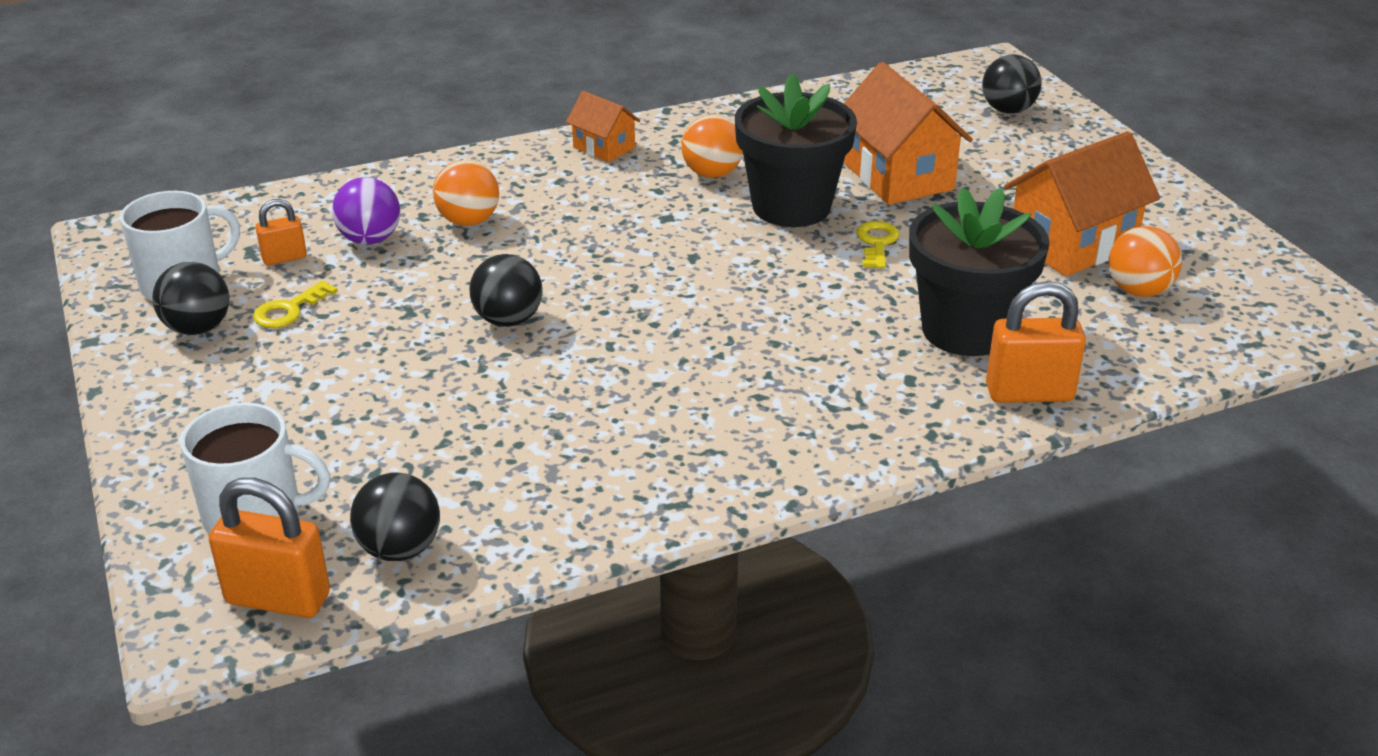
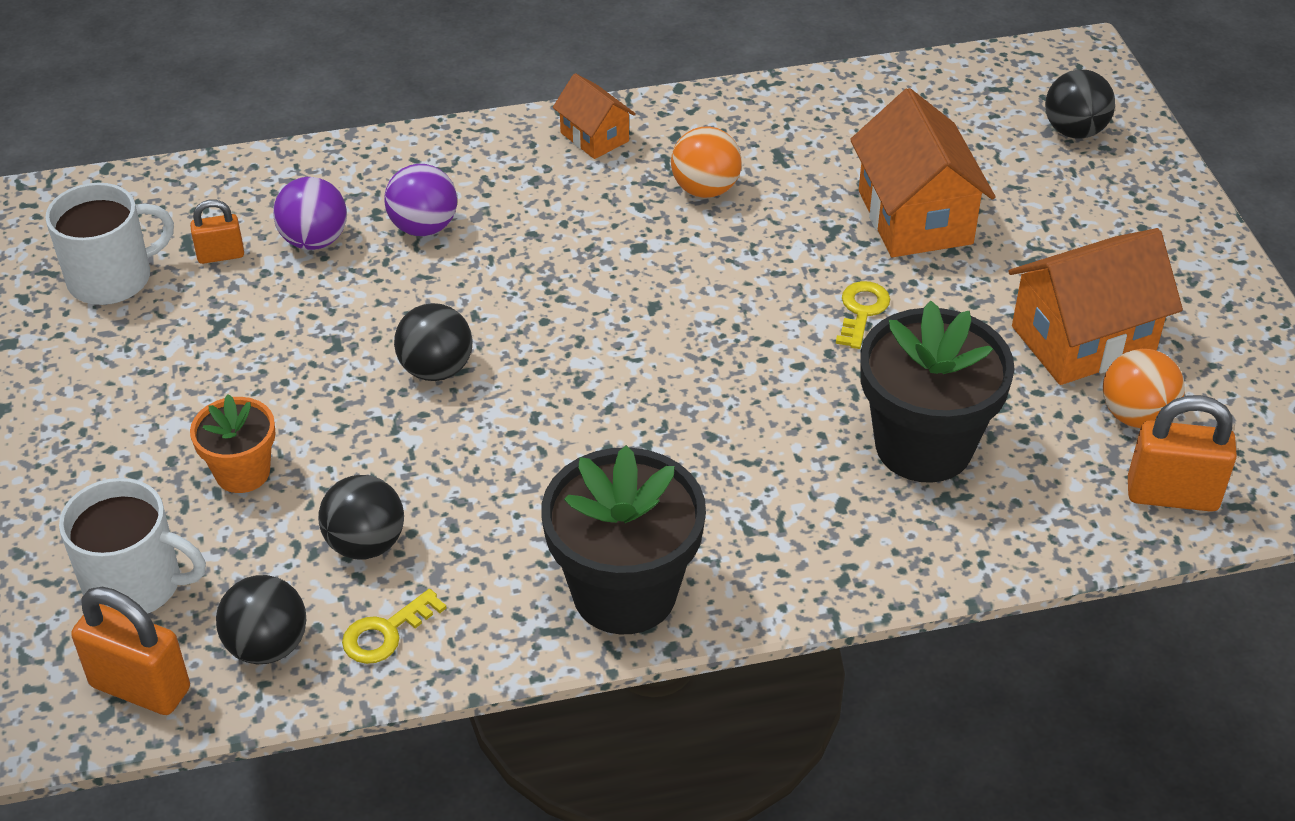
camera: 10 degrees right, 10 degrees up
(198, 328) = (117, 340): black ball -> black ball (365, 544)
(289, 310) = (213, 327): yellow key -> yellow key (386, 632)
(343, 415) = (242, 472): none -> orange flower pot
(469, 221) = (423, 227): orange ball -> purple ball
(791, 207) = (781, 248): black flower pot -> black flower pot (624, 592)
(1029, 393) = (965, 540): orange padlock -> orange padlock (1172, 495)

